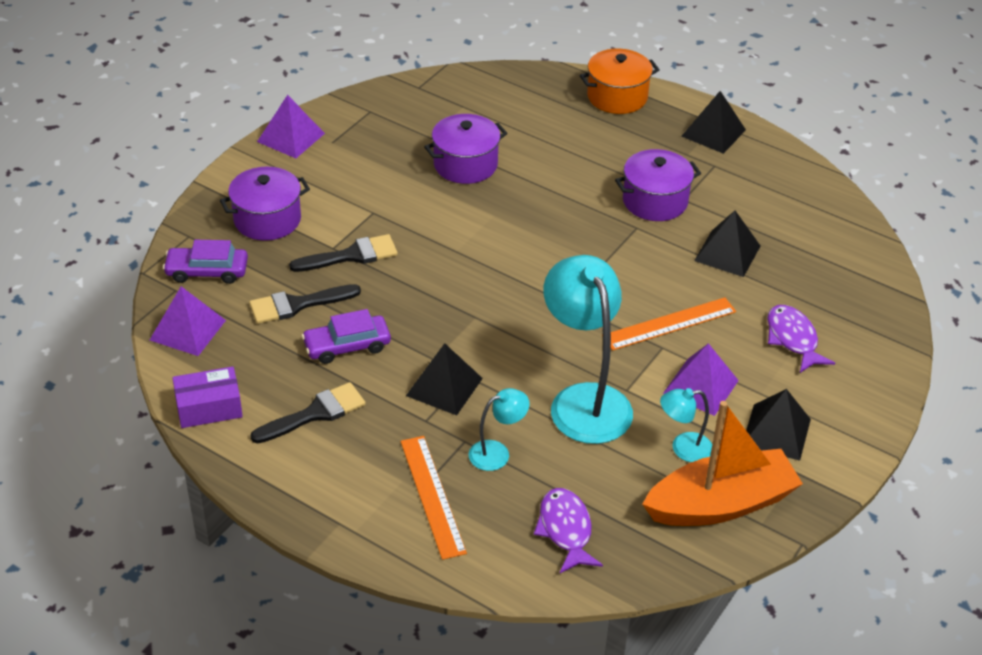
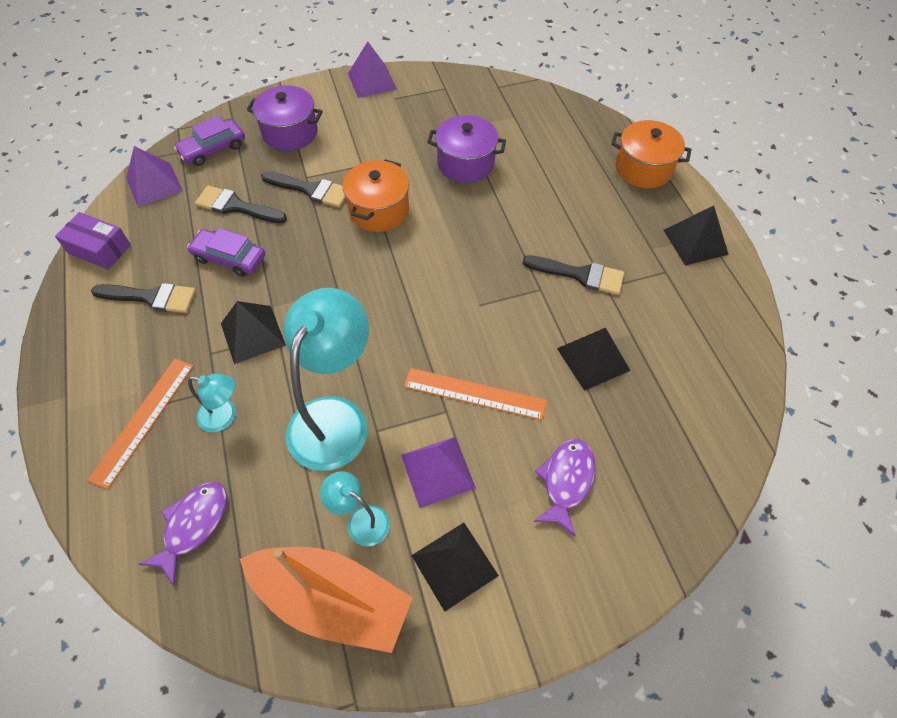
camera: 40 degrees right, 15 degrees up
(207, 271) = (213, 149): purple car -> purple car turned 75 degrees counterclockwise
(434, 239) = (379, 210): none -> orange pot
(655, 201) = (580, 275): purple pot -> black brush

